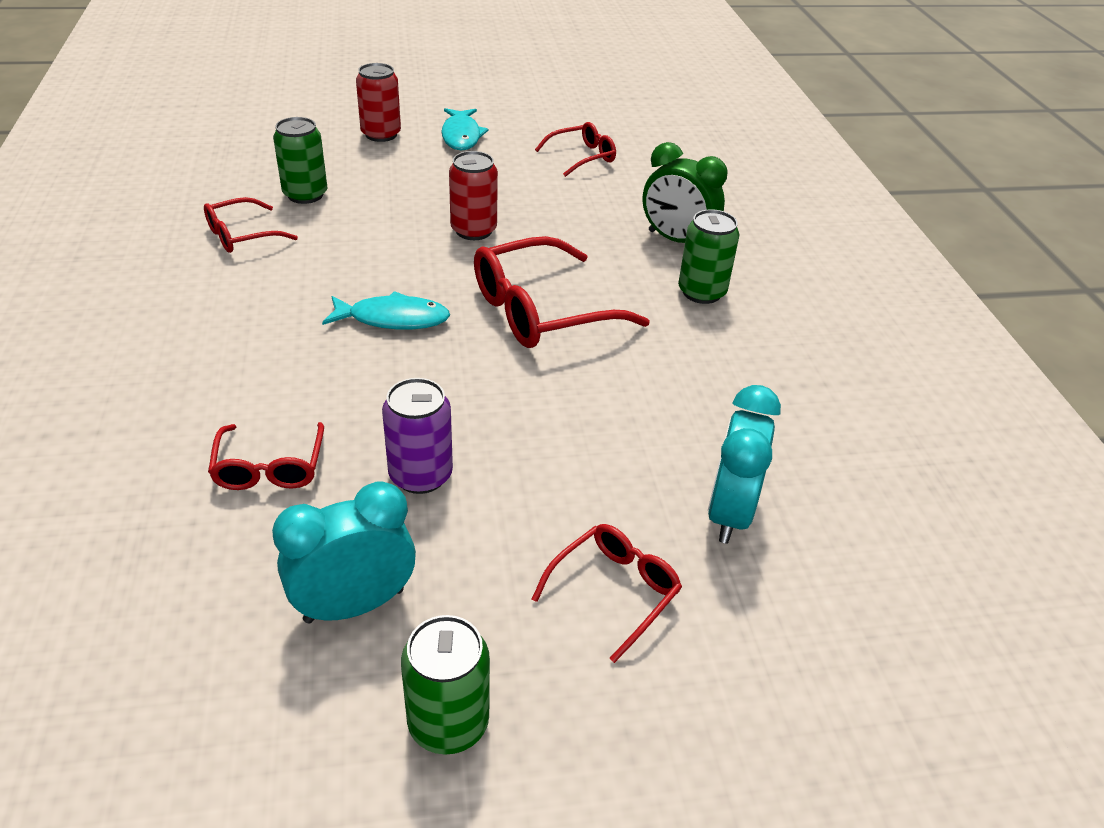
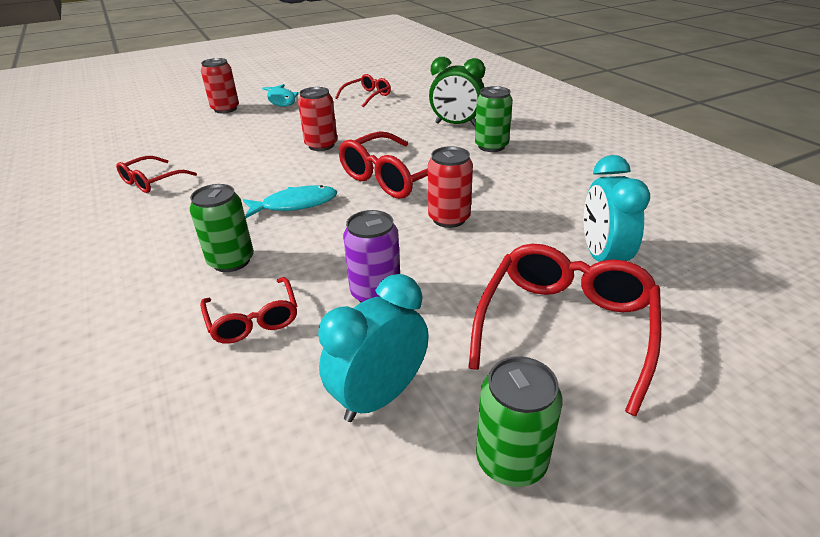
camera: 15 degrees left, 5 degrees down
(305, 195) = (188, 150): green can -> green can (231, 261)
(571, 395) = (449, 218): none -> red can
(613, 592) = (565, 328): red glasses -> red glasses, size x1.76

